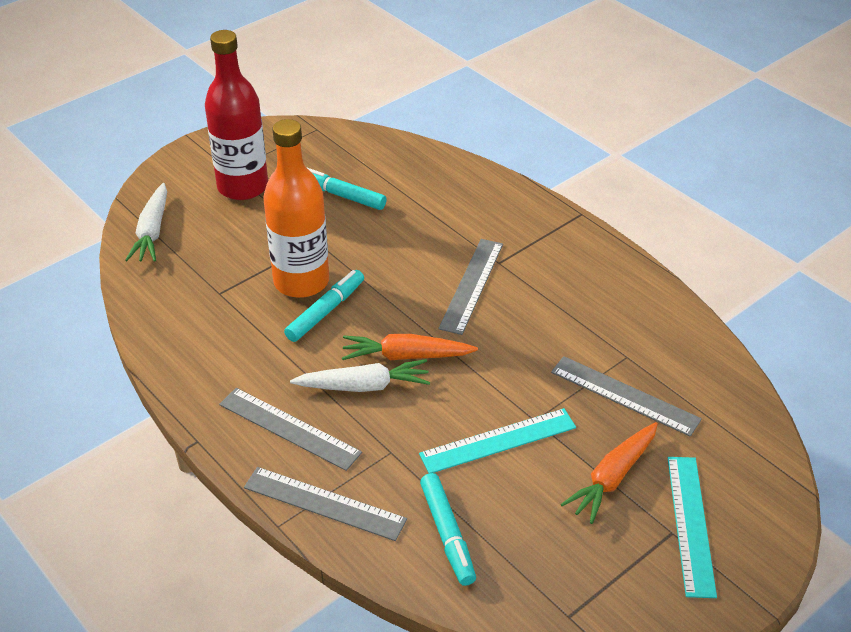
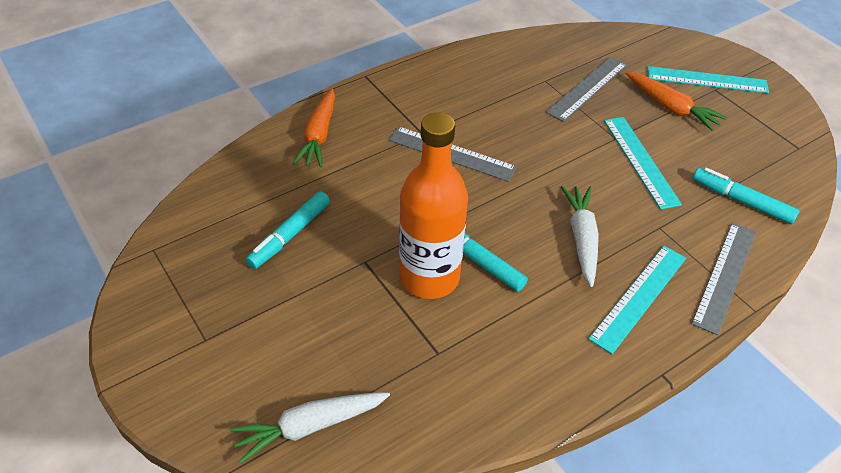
camera: 85 degrees left, 5 degrees up
(152, 231) = (310, 426): white carrot -> white carrot turned 150 degrees clockwise
(243, 187) = (245, 326): red bottle -> none
(289, 428) = (639, 297): grey ruler -> turquoise ruler
(406, 356) = (542, 206): orange carrot -> orange carrot (319, 136)
(447, 534) = (741, 201): turquoise marker -> turquoise marker turned 135 degrees counterclockwise

